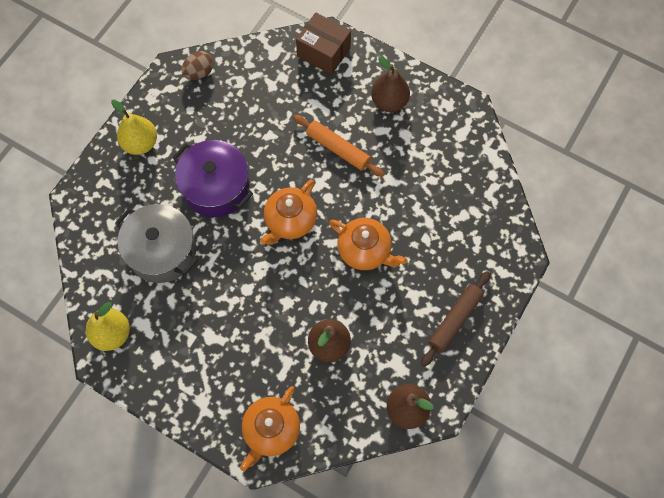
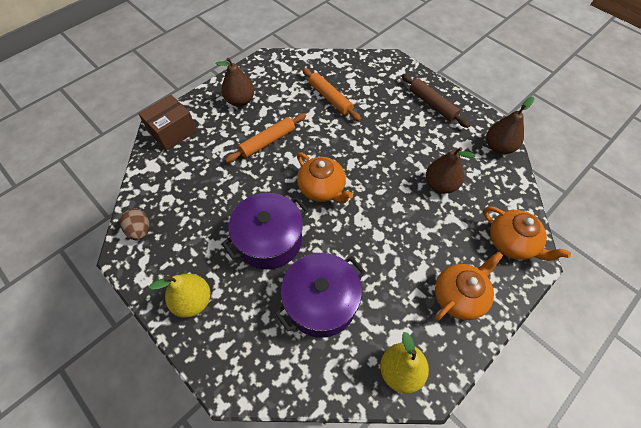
camera: 75 degrees left, 10 degrees down
(162, 251) = (321, 302): grey pot -> purple pot
(365, 250) = (364, 144): orange teapot -> orange teapot (459, 296)
(425, 197) = (330, 98): none -> orange rolling pin

